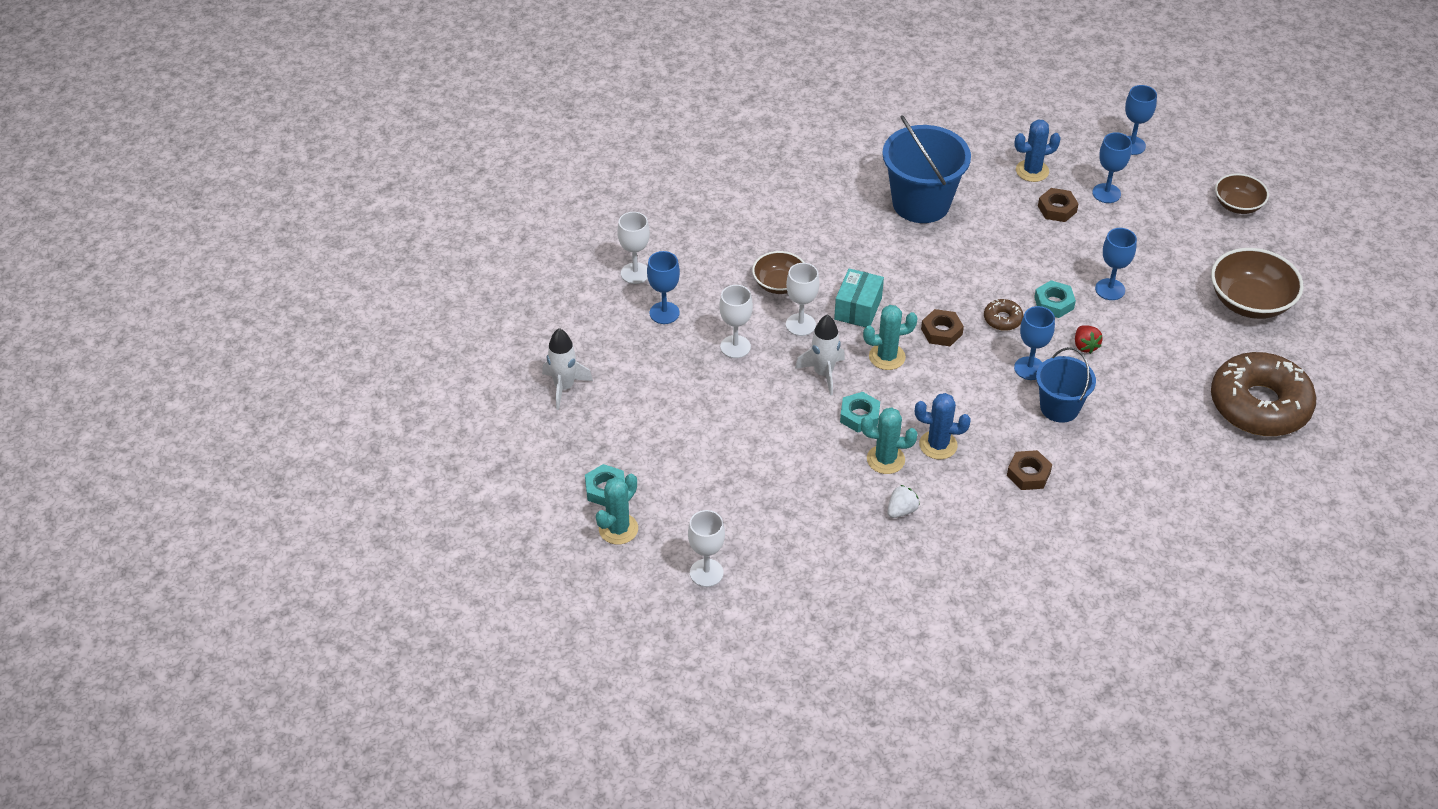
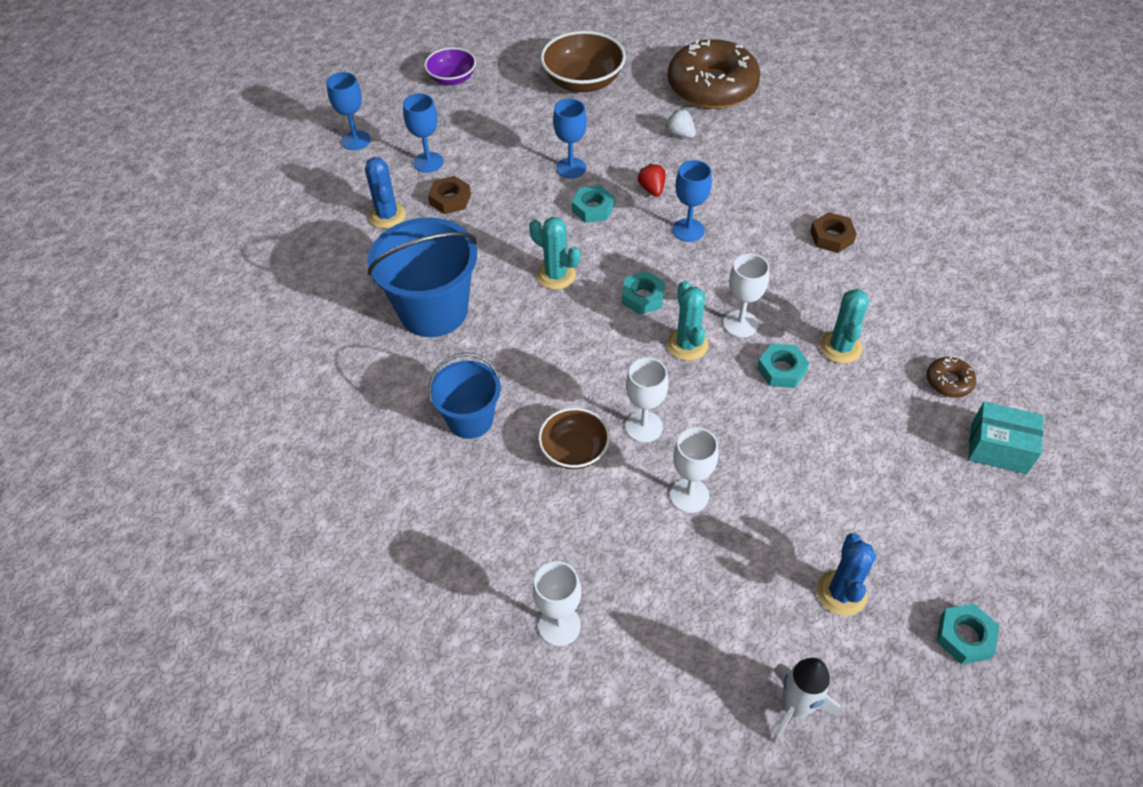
camera: 90 degrees left, 5 degrees up
(618, 529) = (1024, 616): turquoise cactus -> turquoise cactus (556, 275)
(664, 313) = (636, 582): blue goblet -> none
(706, 573) = (1056, 514): white goblet -> white goblet (740, 324)
(823, 374) = (722, 403): white rocket -> none
(858, 308) = (612, 371): turquoise box -> turquoise box (998, 448)
(901, 510) = (908, 335): white strawberry -> white strawberry (680, 134)
(938, 445) = (809, 304): blue cactus -> blue cactus (841, 593)
(941, 331) = (642, 297): brown nut -> turquoise nut
(1002, 319) = (619, 247): brown donut -> brown donut (949, 382)
(1059, 407) = (738, 211): blue bucket -> blue bucket (470, 419)
(1085, 346) = (652, 189): red strawberry -> red strawberry turned 90 degrees counterclockwise
(1238, 205) = (452, 78): brown bowl -> purple bowl

